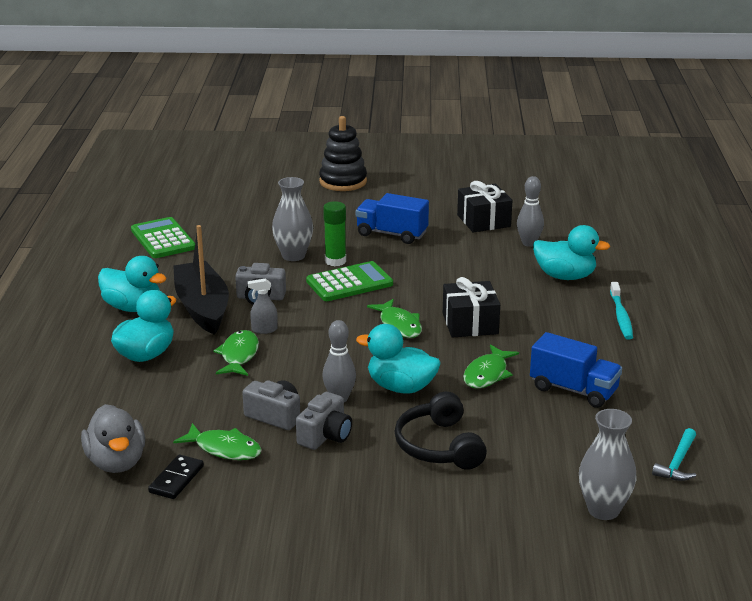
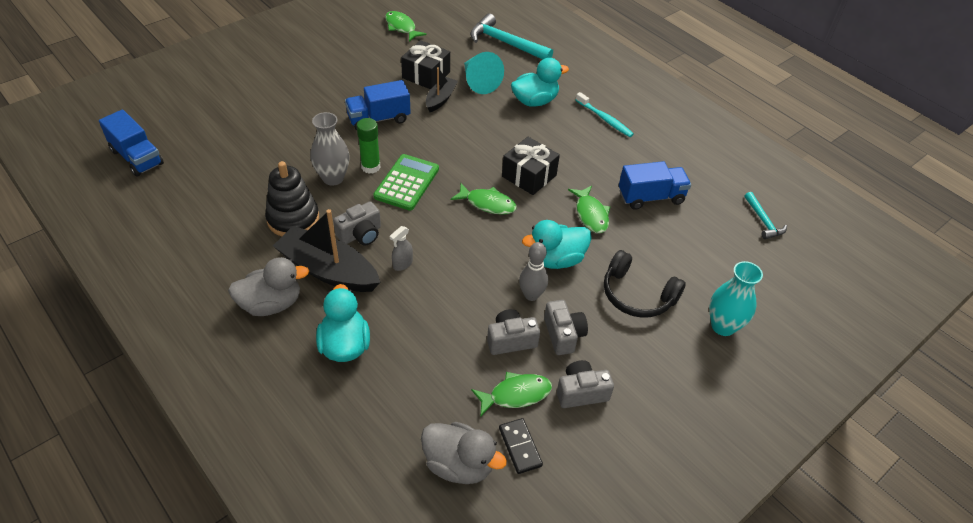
camera: 45 degrees left, 20 degrees up
(133, 307) = (271, 304): turquoise duck -> grey duck
(163, 239) = (202, 217): green calculator -> none
(170, 188) = (137, 157): none -> blue truck
(239, 355) = (415, 300): green fish -> green fish (401, 27)
(280, 477) = (581, 392): none -> grey camera
(343, 181) = (278, 83): black stacking toy -> black stacking toy (293, 219)
(470, 241) = (440, 99): none -> black boat
(491, 509) = (723, 326): none -> turquoise vase
(529, 243) = (479, 82): grey bowling pin -> turquoise cone
(603, 510) = (773, 283): grey vase -> none
(604, 226) = (506, 43): none -> turquoise hammer

